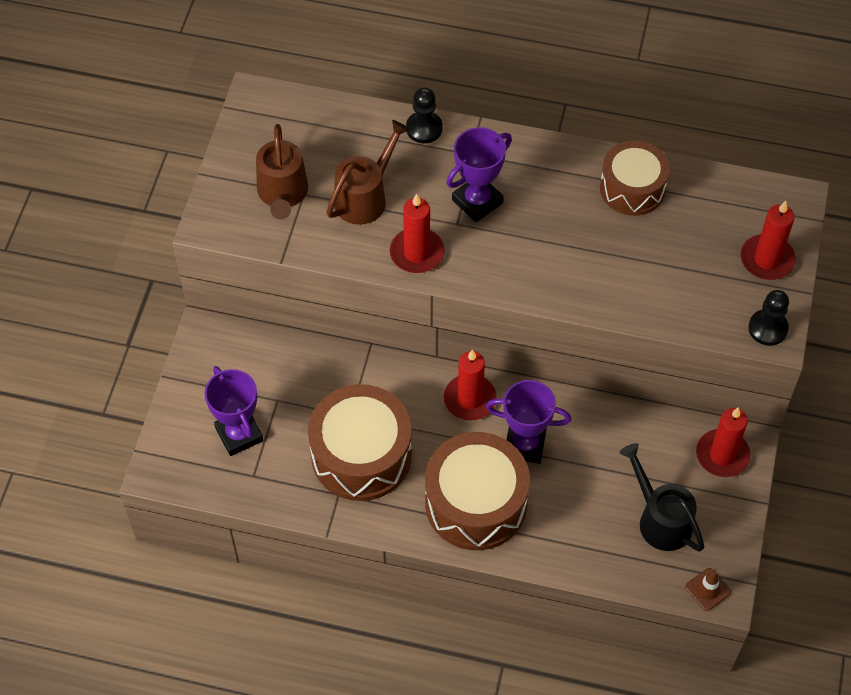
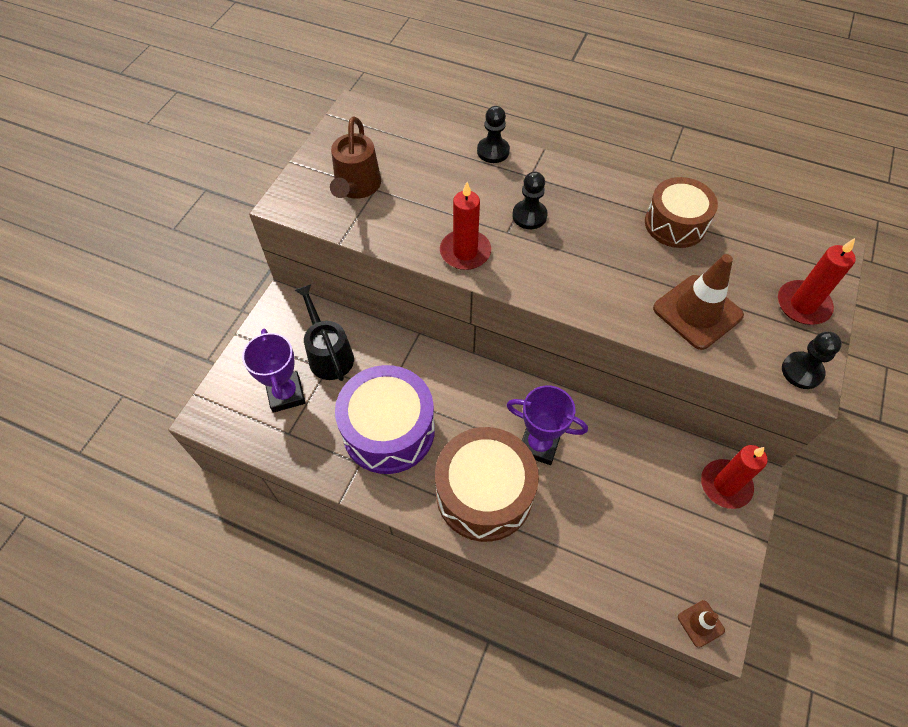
camera: 10 degrees right, 0 degrees up
(361, 455) = (388, 430): brown drum -> purple drum
(365, 197) = (429, 199): brown watering can -> none
(470, 399) = (496, 395): red candle -> none
(477, 201) = (529, 216): purple trophy -> black pawn
(660, 519) = (659, 539): black watering can -> black watering can (328, 354)
(663, 283) = (697, 312): none -> brown traffic cone

